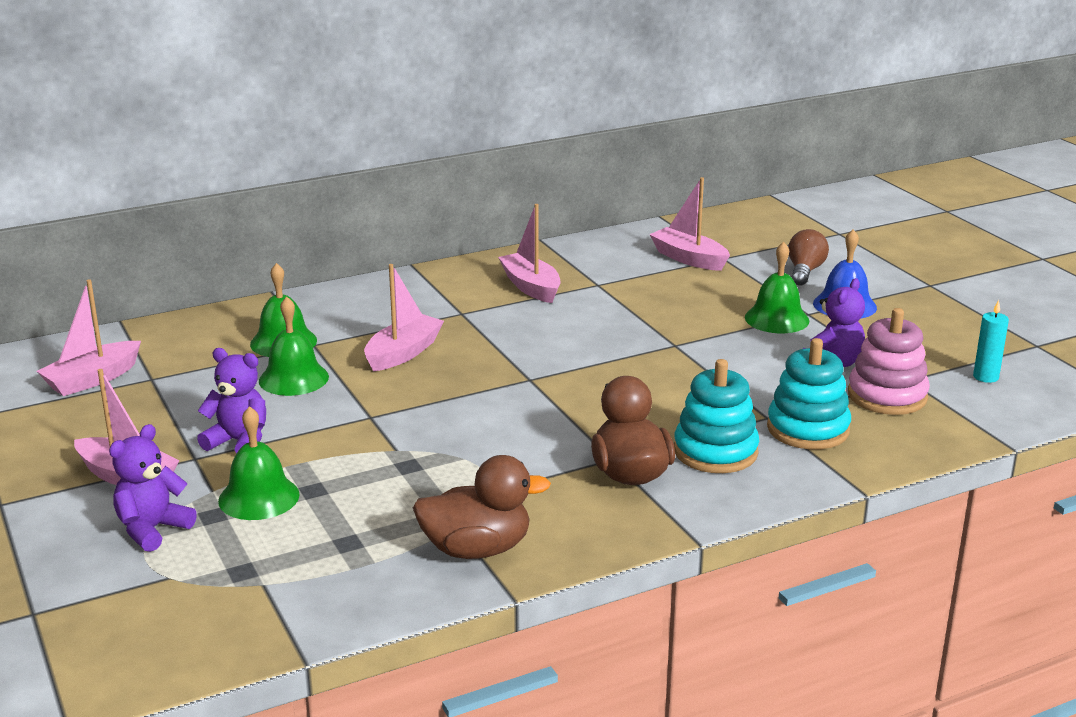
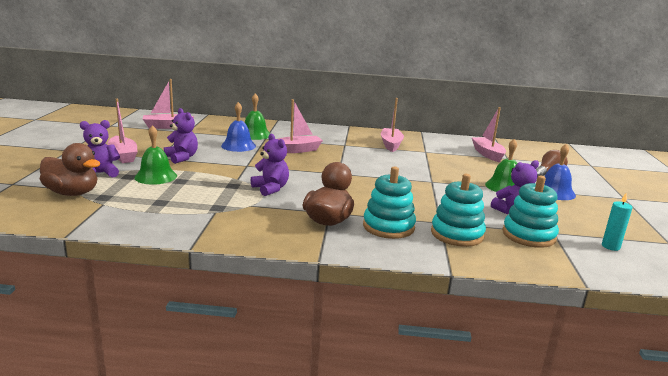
camera: 30 degrees right, 5 degrees down
(293, 378) = (238, 146): green bell -> blue bell
(474, 449) = (270, 189): none -> purple teddy bear
(477, 549) = (208, 223): brown duck -> brown duck (72, 193)
(887, 396) = (528, 235): pink stacking toy -> turquoise stacking toy

